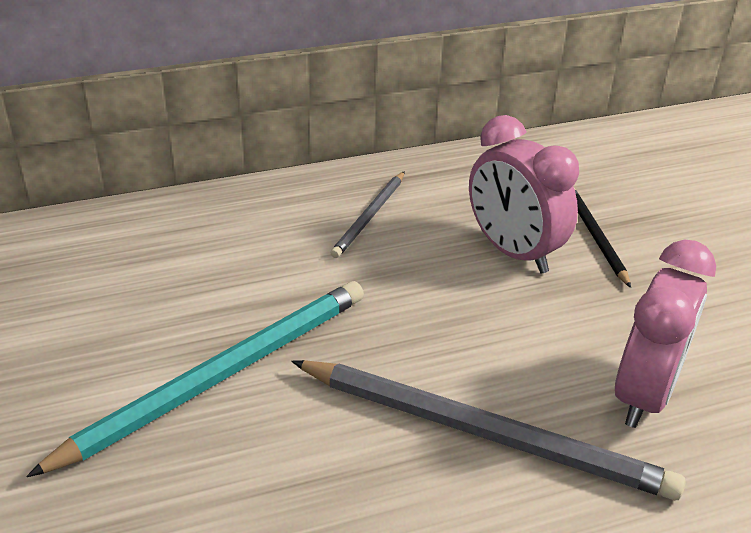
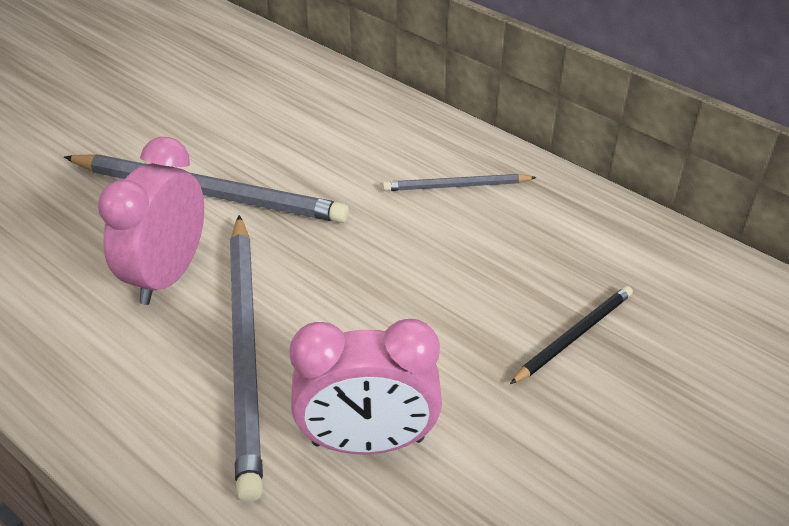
camera: 60 degrees right, 5 degrees up
(220, 376) = (209, 193): turquoise pencil -> grey pencil
(513, 251) = (493, 287): pink clock -> pink clock (168, 275)

